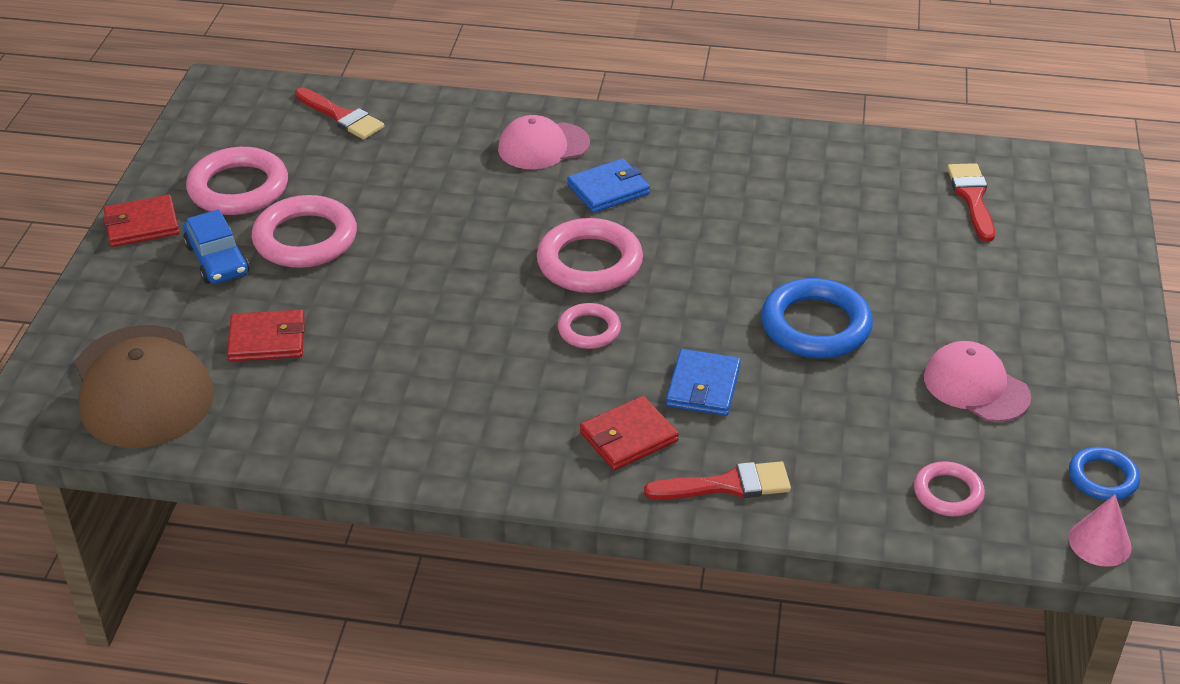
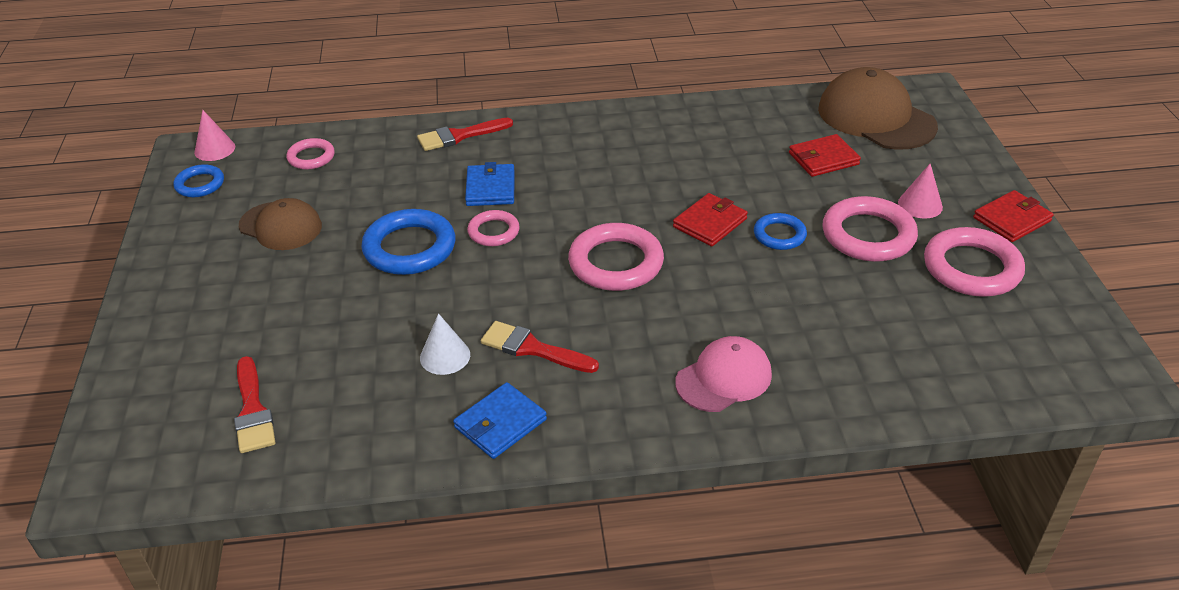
camera: 165 degrees right, 0 degrees up
(217, 259) = (920, 205): blue car -> pink cone
(341, 116) = (958, 369): red brush -> red brush (532, 348)
(397, 257) = (779, 235): none -> blue ring
(589, 330) = (591, 210): pink ring -> pink ring (493, 232)
(608, 189) = (632, 340): blue wallet -> blue wallet (500, 423)
(628, 437) = (533, 149): red wallet -> red wallet (710, 223)
(790, 209) = (445, 356): none -> white cone
(976, 386) = (281, 226): pink cap -> brown cap

